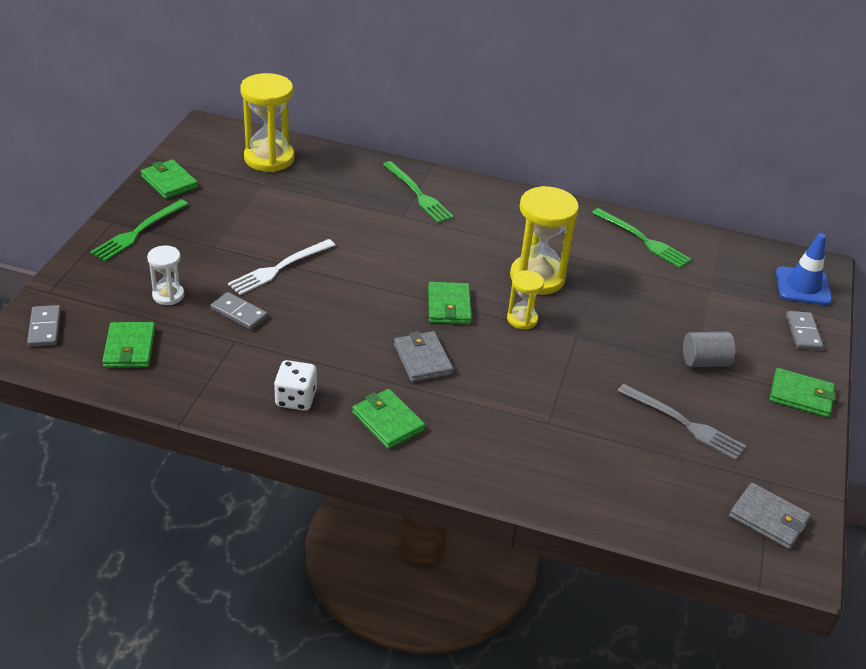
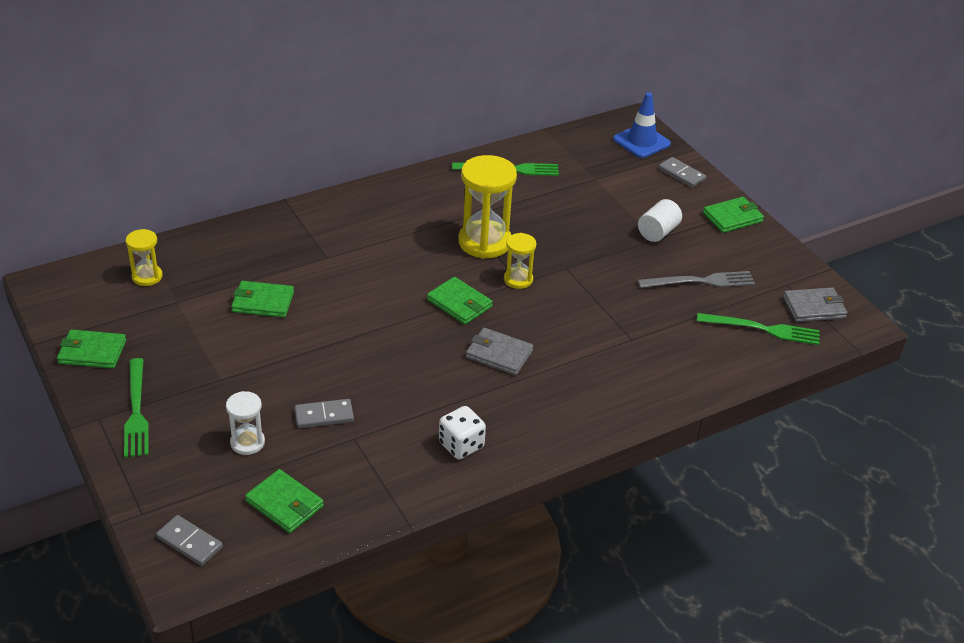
camera: 45 degrees left, 0 degrees up
(269, 158) = (147, 277): yellow hourglass -> yellow hourglass, size x0.53
(280, 268) = (299, 359): white fork -> none
(388, 421) = (541, 413): green wallet -> green wallet (263, 302)
(418, 194) = (311, 232): green fork -> green fork (762, 329)
(704, 362) = (658, 232): grey cylinder -> white cylinder

